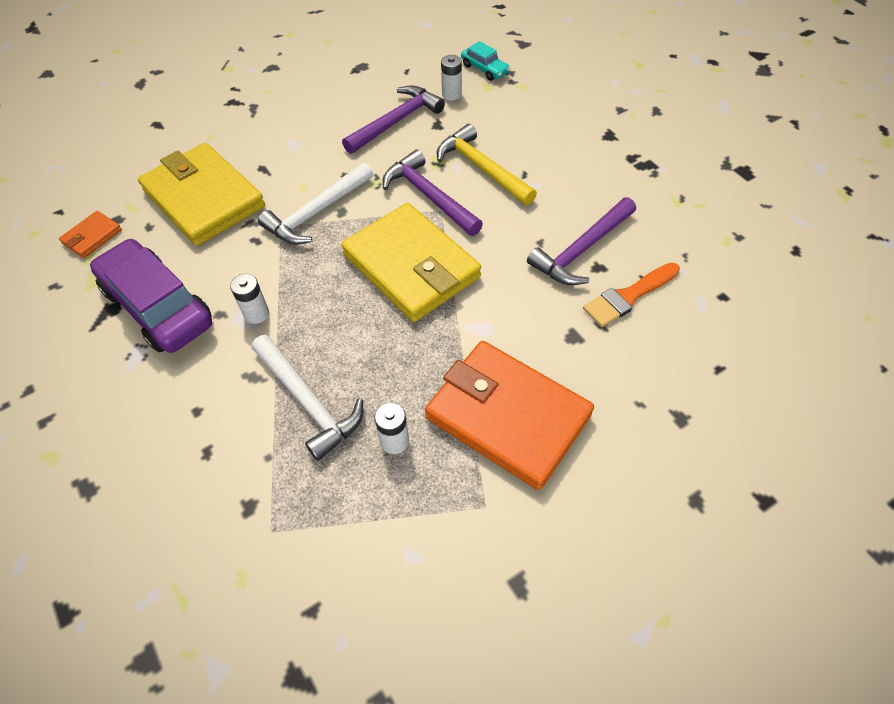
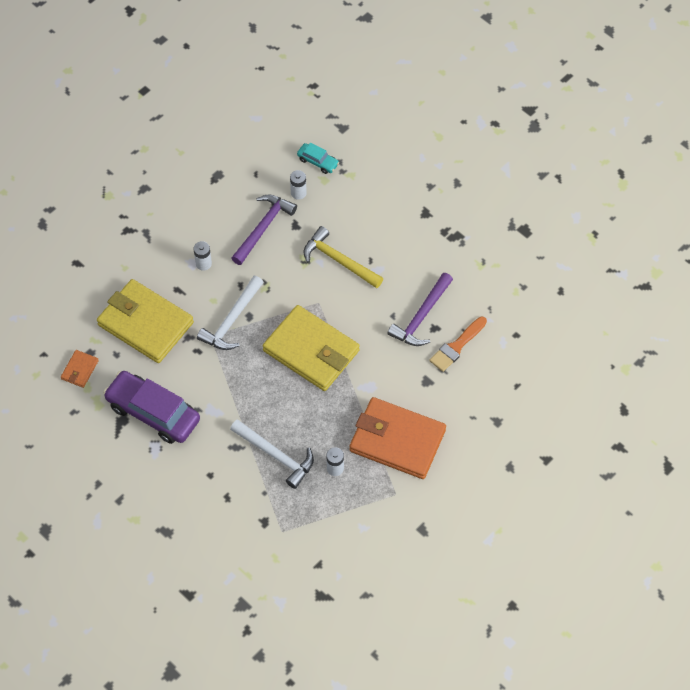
camera: 15 degrees left, 5 degrees up
(256, 314) = (220, 405): white battery -> white battery (203, 263)
(429, 196) = (307, 292): purple hammer -> none

